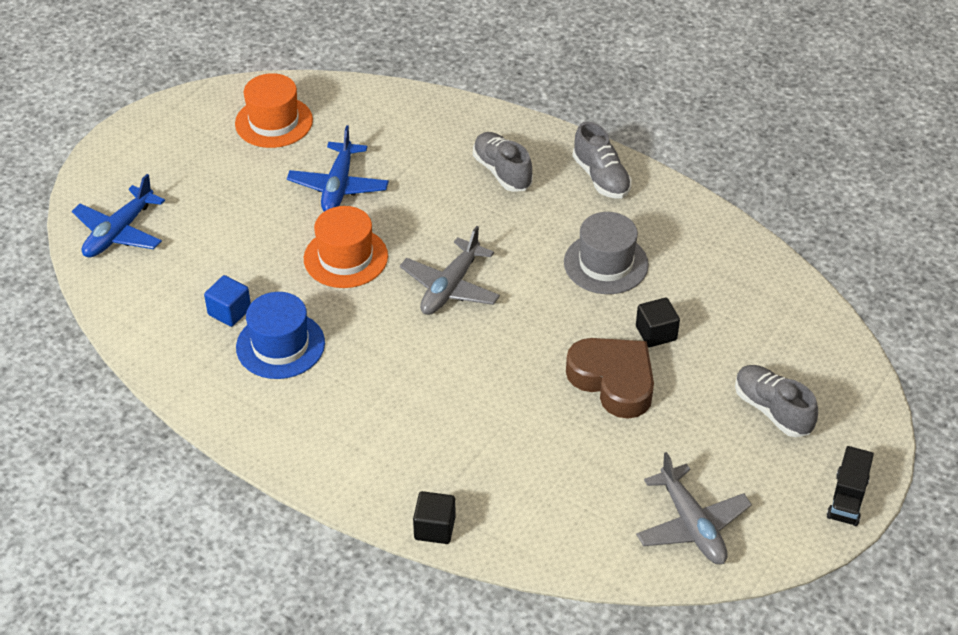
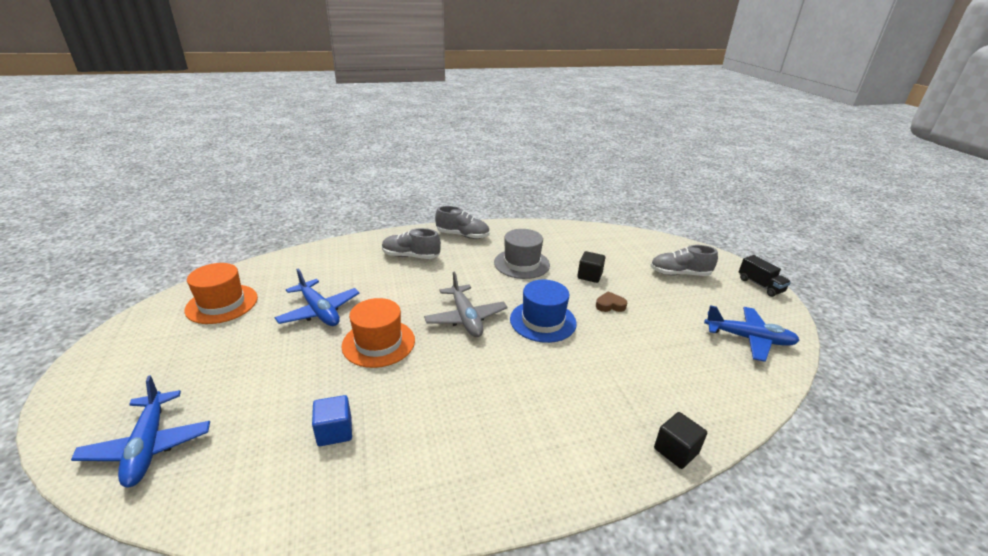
camera: 50 degrees left, 15 degrees down
(280, 345) = (407, 423): blue hat -> blue hat (543, 321)
(613, 381) = (610, 305): brown heart -> brown heart, size x0.45
(692, 525) = (749, 339): grey plane -> blue plane

